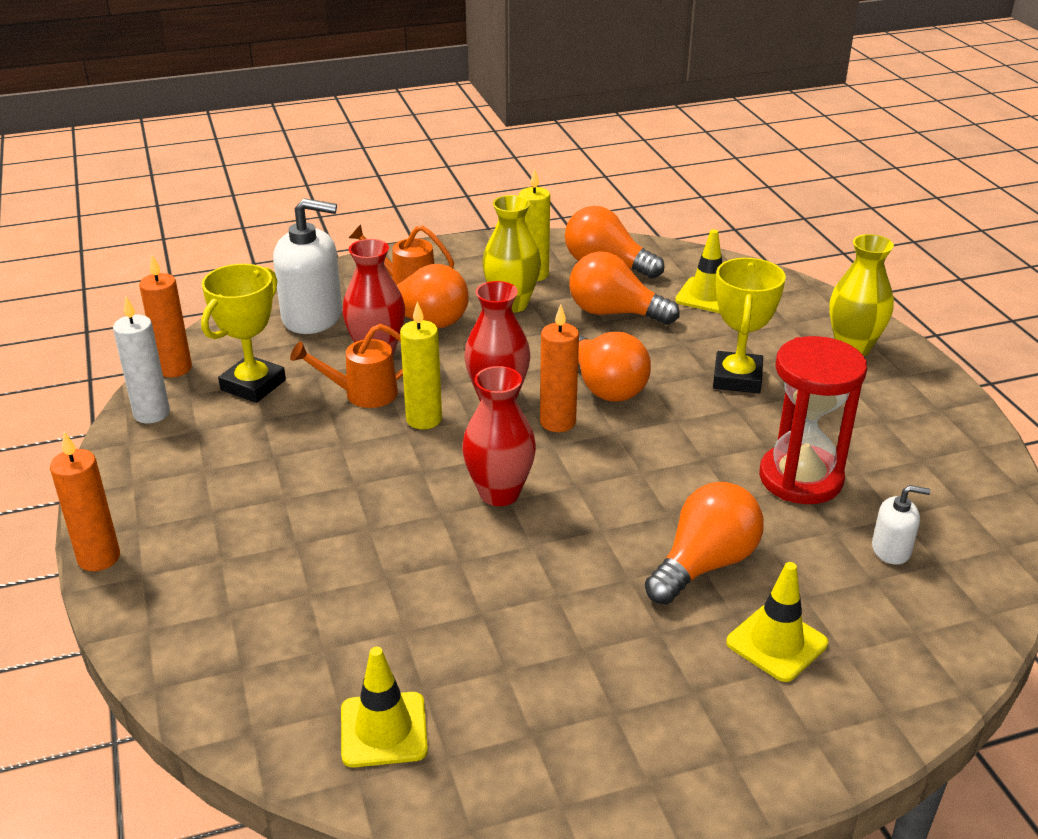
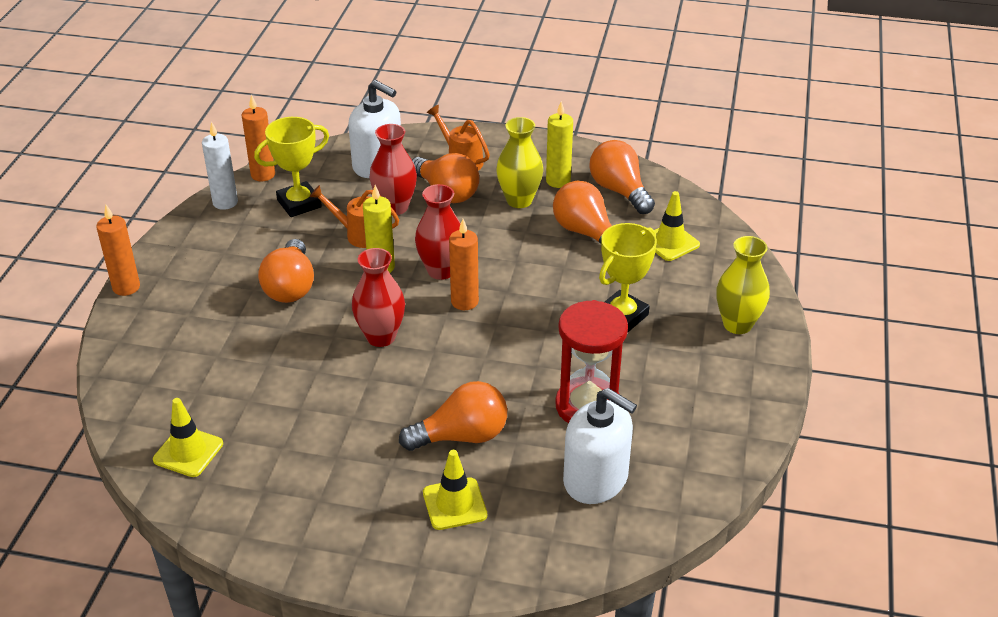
camera: 30 degrees right, 5 degrees up
(604, 386) = (522, 287): orange light bulb -> orange light bulb (290, 287)
(891, 549) = (596, 479): white soap dispenser -> white soap dispenser, size x2.03

